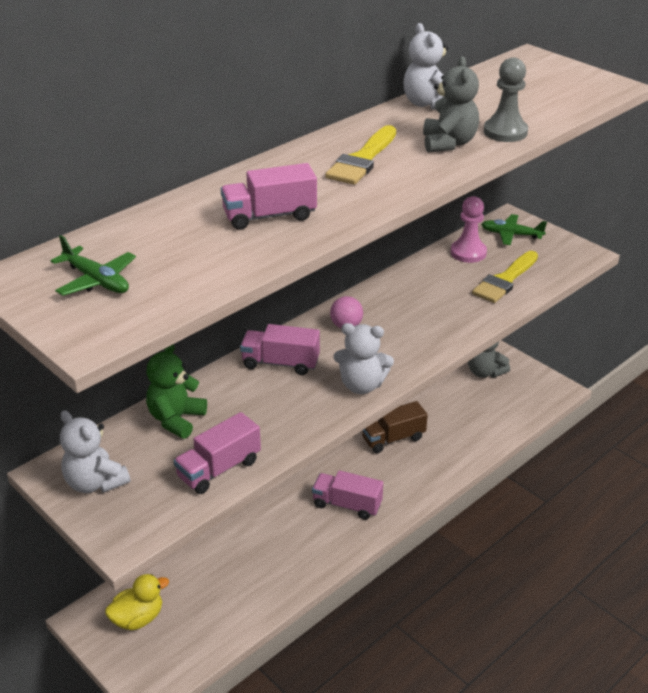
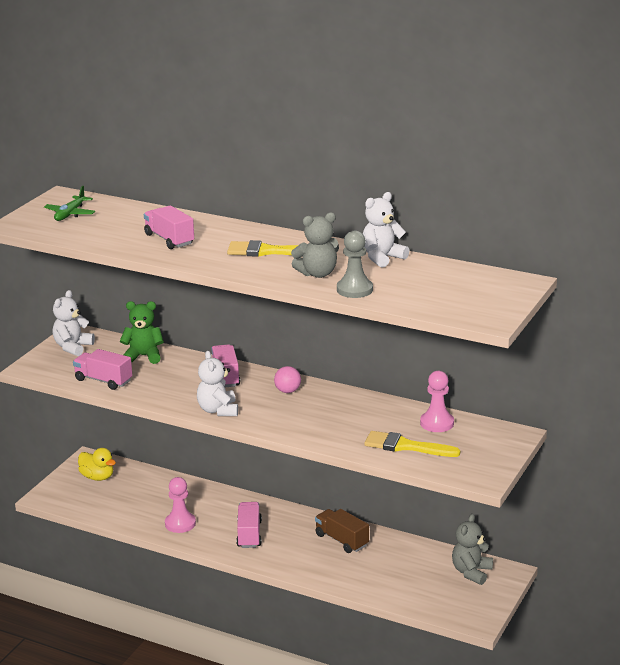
camera: 70 degrees right, 10 degrees down
(293, 559) = (180, 524): none -> pink pawn
(511, 235) = (486, 439): green plane -> none

